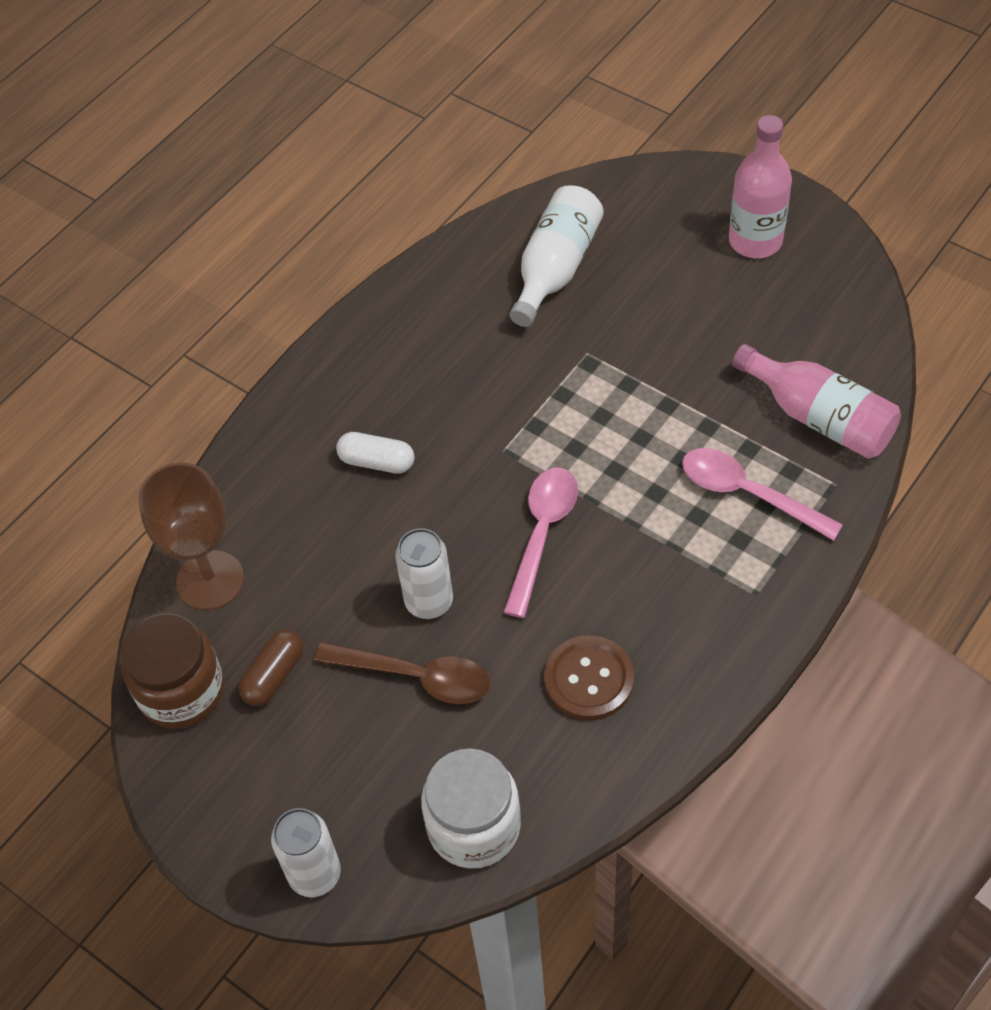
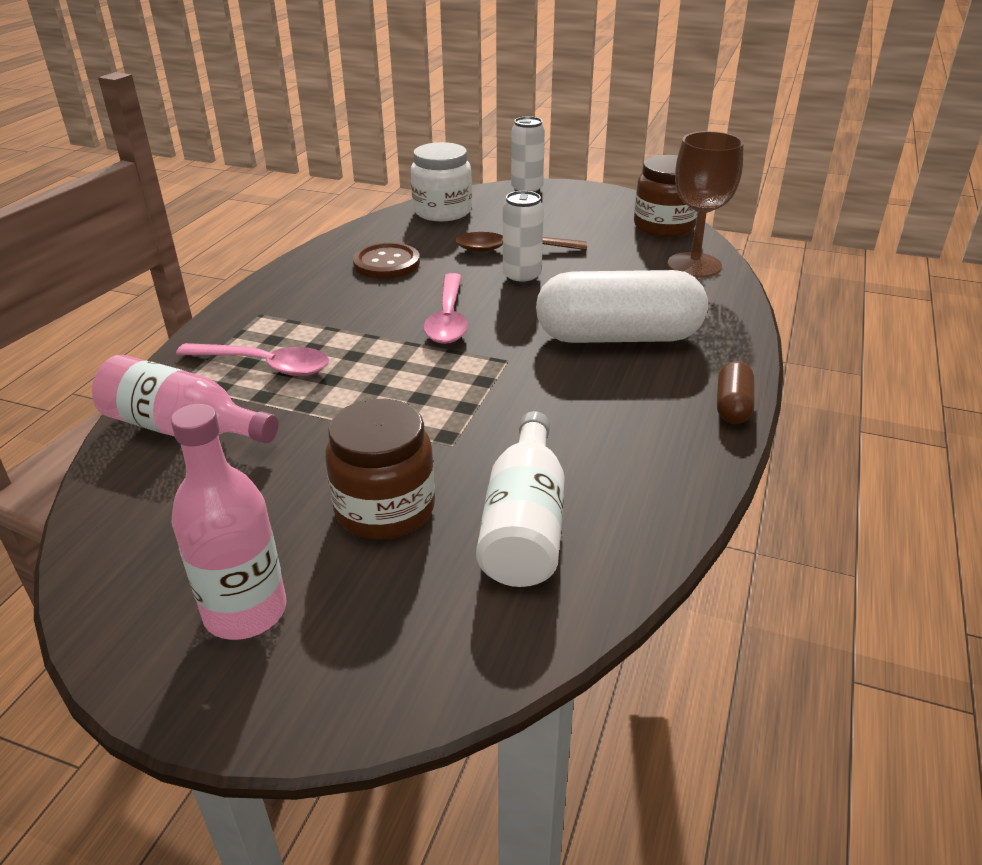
camera: 160 degrees right, 20 degrees down
(274, 675) = (608, 238): brown capsule -> brown capsule (732, 406)
(377, 462) = (618, 337): white capsule -> white capsule, size x2.22
(653, 300) = (385, 508): none -> brown jar

